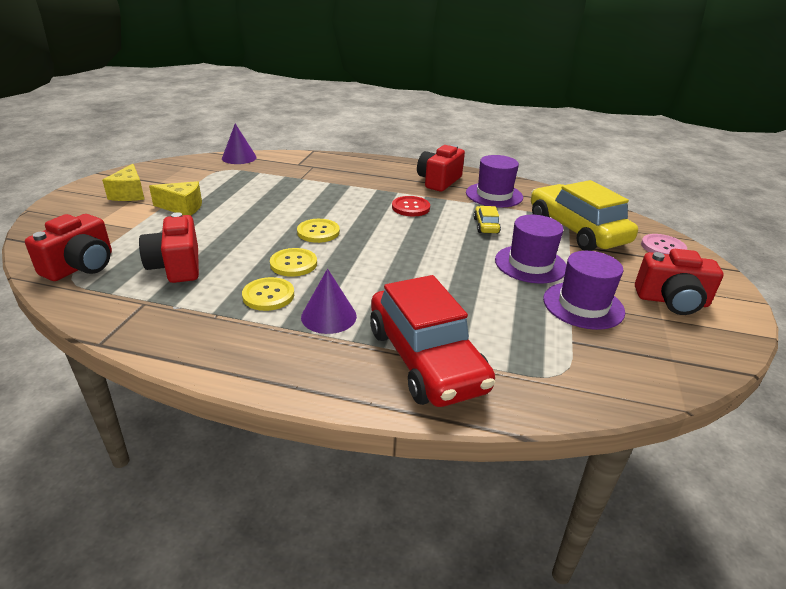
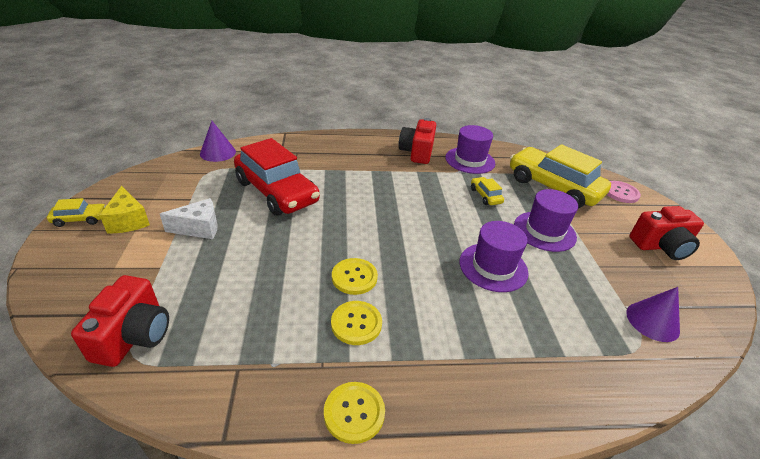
camera: 20 degrees left, 5 degrees up
(94, 187) = (80, 219): none -> yellow car
(176, 266) = (241, 309): red camera -> none
(183, 207) = (199, 228): yellow cheese -> white cheese
(318, 232) = (352, 232): yellow button -> yellow button (354, 413)
(328, 316) = (426, 334): purple cone -> purple cone (652, 321)
(410, 207) = (413, 187): red button -> none
(426, 359) = (537, 362): red car -> red car (277, 192)
(583, 305) = (608, 266): purple hat -> purple hat (493, 267)

